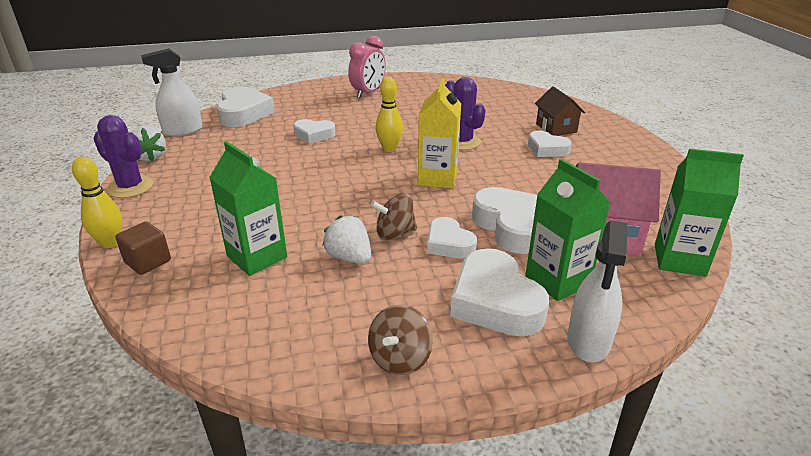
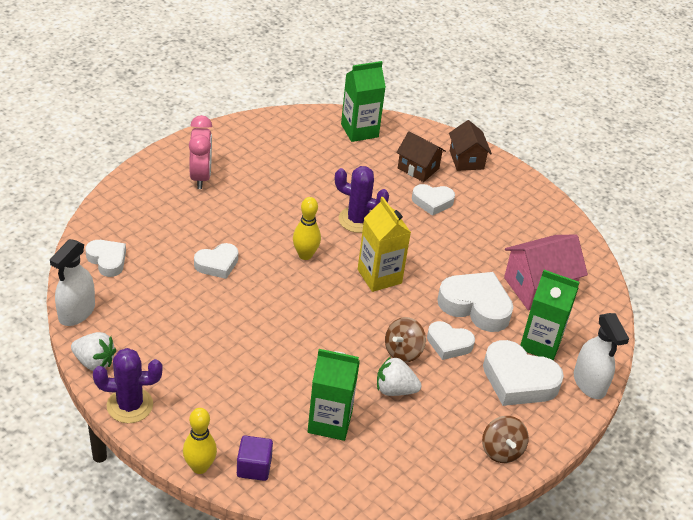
camera: 40 degrees left, 10 degrees up
(148, 261) = (254, 467): brown cube -> purple cube
(243, 113) = (107, 260): white heart -> white heart, size x0.61
(611, 134) = (466, 160): none -> brown house
(679, 260) = (596, 290): green carton -> green carton (359, 130)

